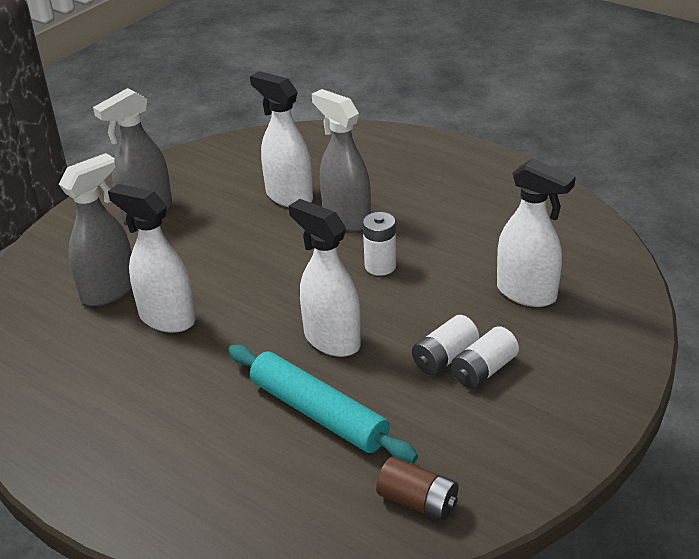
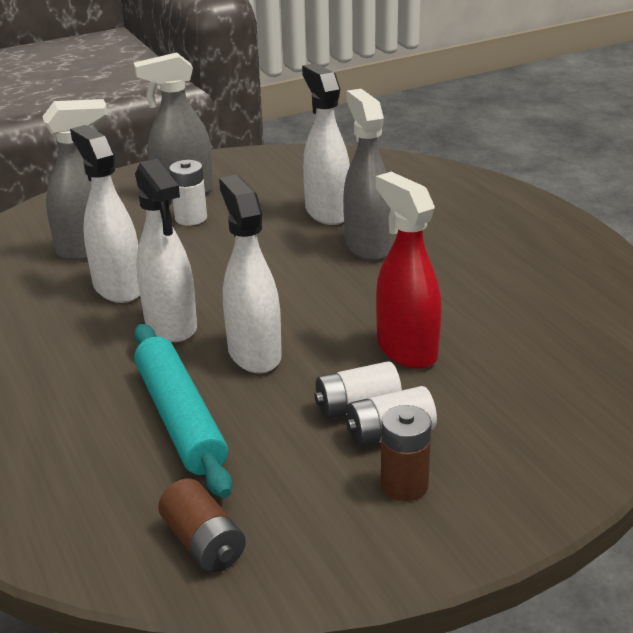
camera: 25 degrees right, 5 degrees down
(380, 266) = (364, 299): white battery -> white battery (191, 218)
(444, 299) = (406, 350): none -> red spray bottle
(523, 405) = (404, 485): none -> brown battery
(527, 293) = (505, 370): white spray bottle -> white spray bottle (171, 325)

